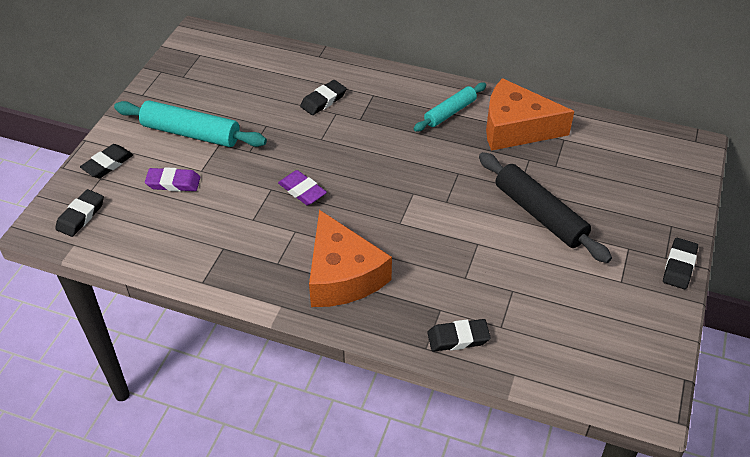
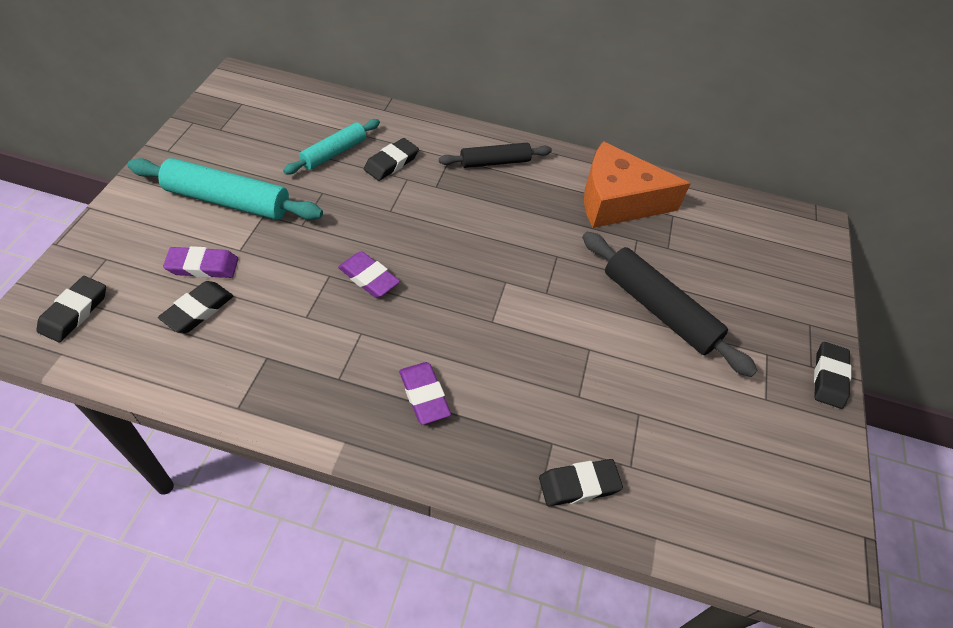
camera: 10 degrees left, 5 degrees up
(108, 164) = (117, 240): black eraser -> black eraser (198, 310)
(342, 275) = (424, 395): orange cheese -> purple eraser
(411, 98) = (495, 162): none -> black rolling pin
(450, 112) = (540, 180): turquoise rolling pin -> turquoise rolling pin (334, 153)

